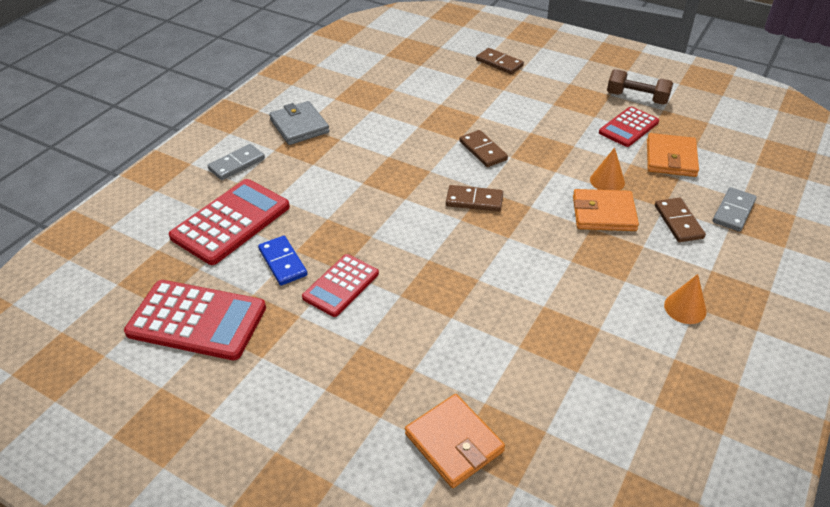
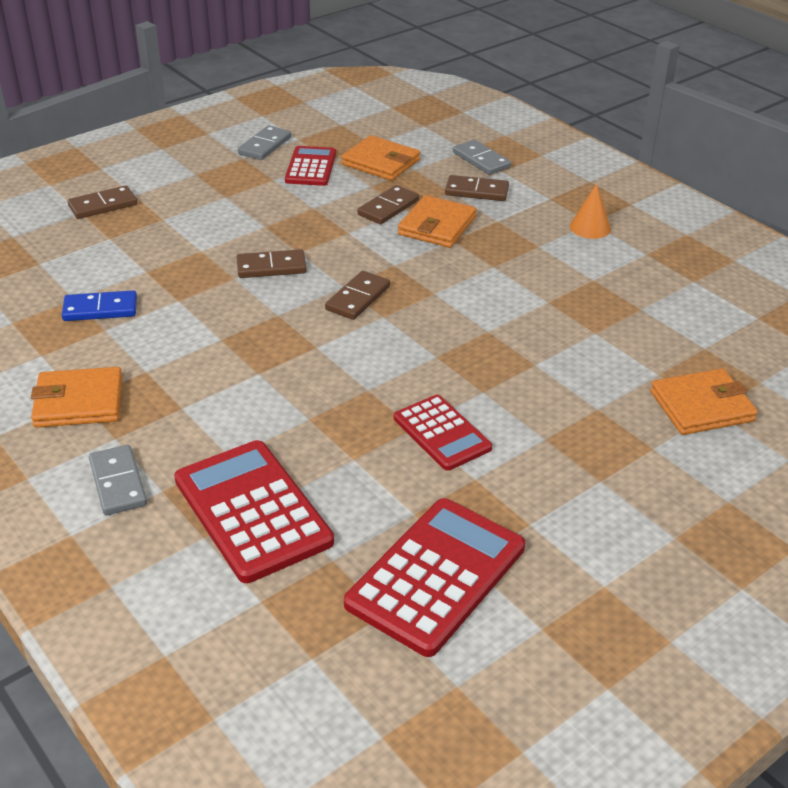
camera: 70 degrees left, 5 degrees down
(282, 262) = (370, 475): blue domino -> blue domino (100, 309)
(299, 126) = (79, 402): grey wallet -> orange wallet
(607, 181) = (388, 207): orange cone -> brown domino
(628, 127) = (311, 167): red calculator -> red calculator turned 150 degrees counterclockwise
(637, 98) = (265, 145): brown dumbbell -> grey domino

